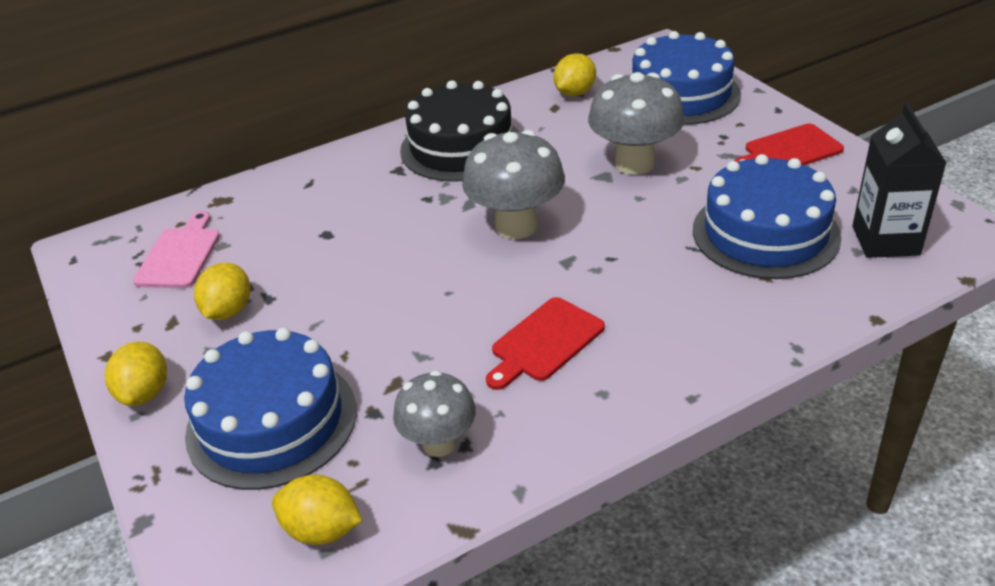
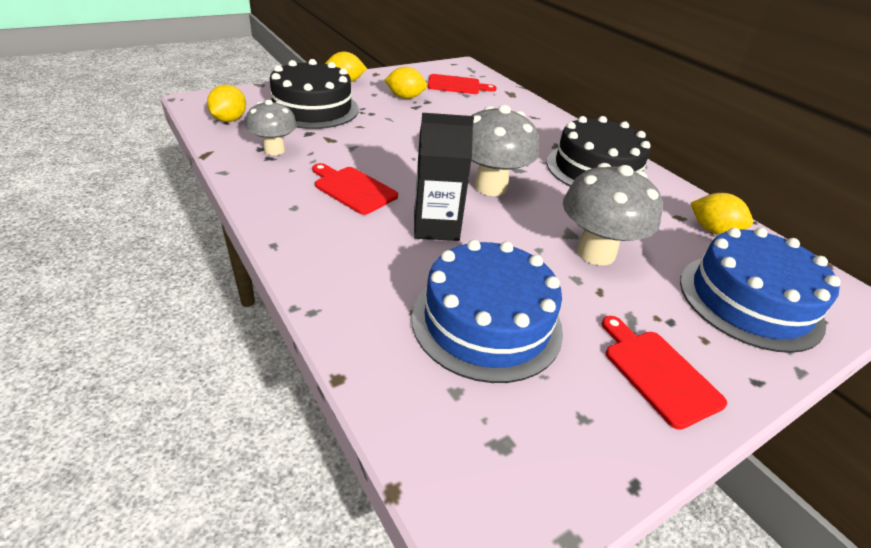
camera: 80 degrees right, 0 degrees up
(180, 255) = (456, 85): pink cutting board -> red cutting board
(272, 421) = (312, 108): blue cake -> black cake
(885, 240) = (475, 423): black carton -> black carton (436, 227)

